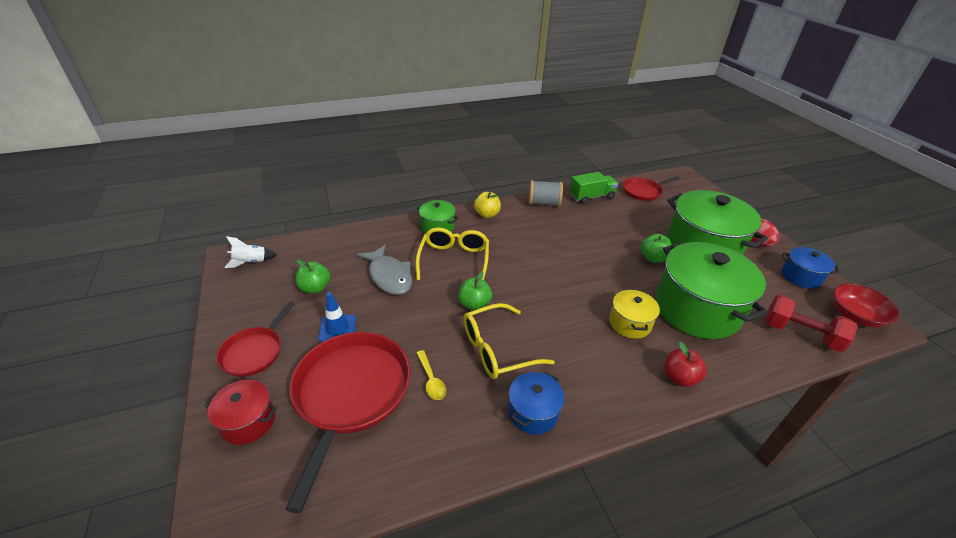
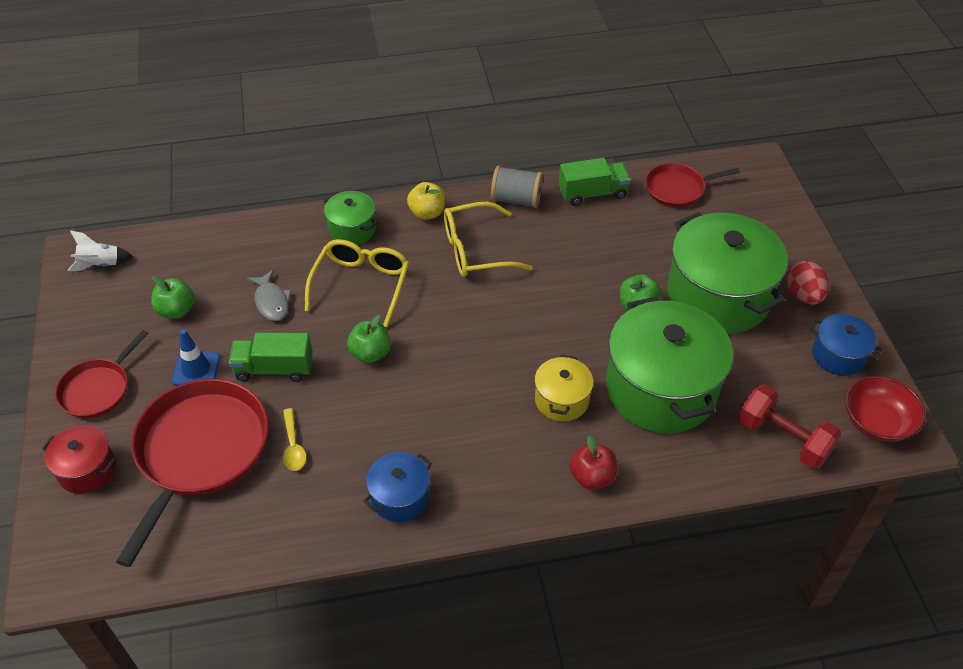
camera: 10 degrees right, 10 degrees up
(389, 276) = (271, 302): grey fish -> grey fish, size x0.66
(401, 322) = (274, 369): none -> green truck
(496, 349) = (381, 417): yellow glasses -> yellow glasses (475, 250)

